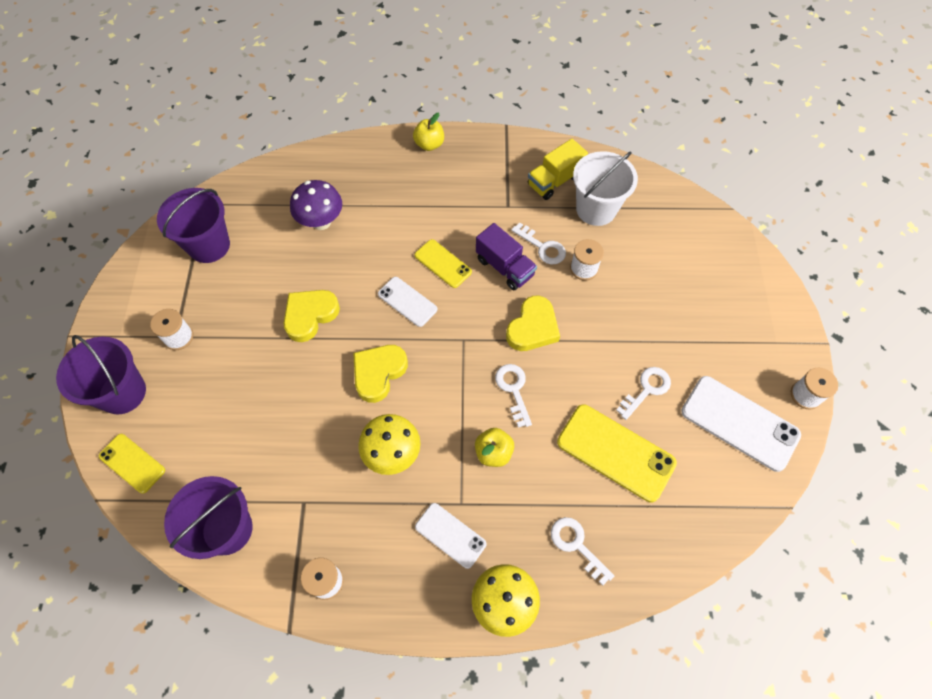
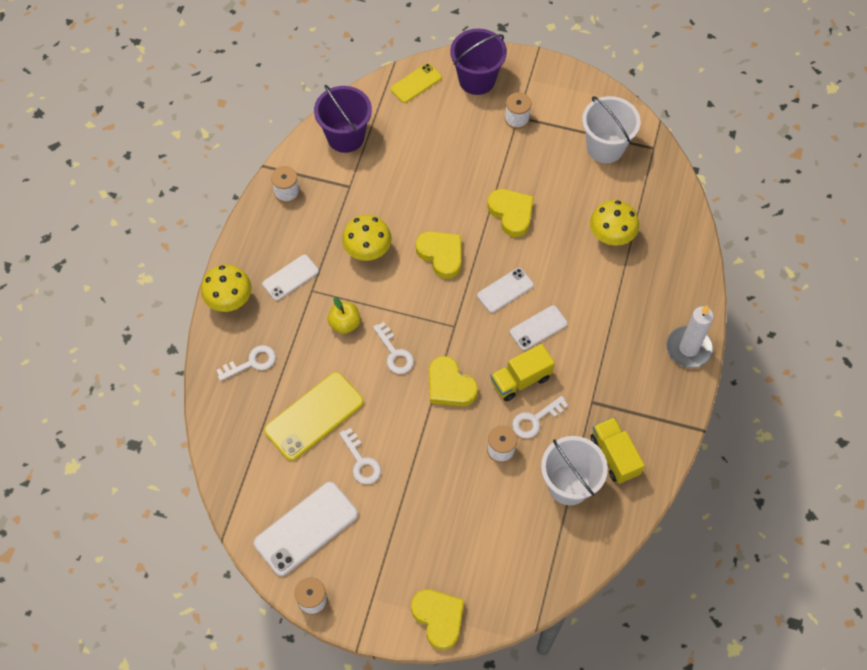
camera: 105 degrees right, 0 degrees up
(209, 245) = (605, 147): purple bucket -> white bucket
(321, 222) = (611, 237): purple mushroom -> yellow mushroom
(429, 144) = (688, 348): yellow apple -> white candle
(443, 264) = (538, 328): yellow phone -> white phone
(505, 267) = (520, 380): purple truck -> yellow truck
(513, 389) = (395, 353): white key -> white key turned 60 degrees clockwise
(765, 283) = (438, 618): none -> yellow heart

